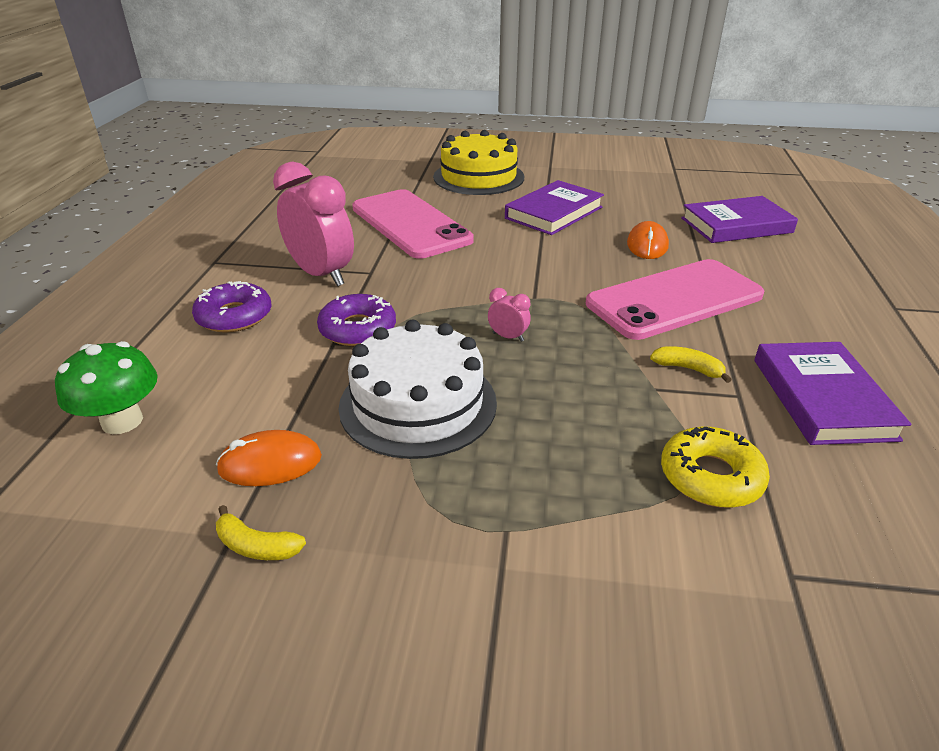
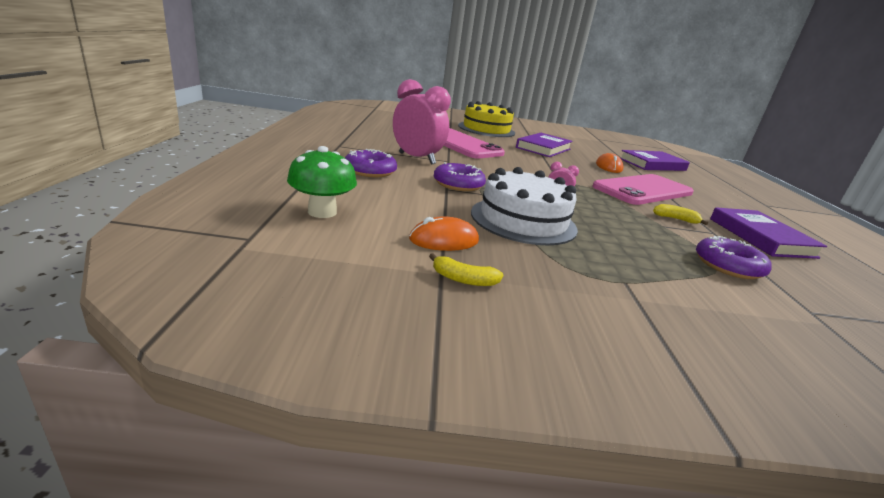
camera: 10 degrees left, 10 degrees down
(711, 476) = (728, 266): yellow donut -> purple donut

